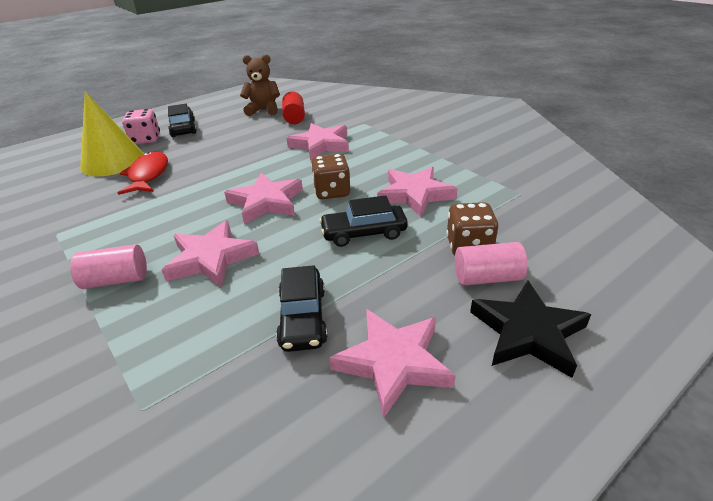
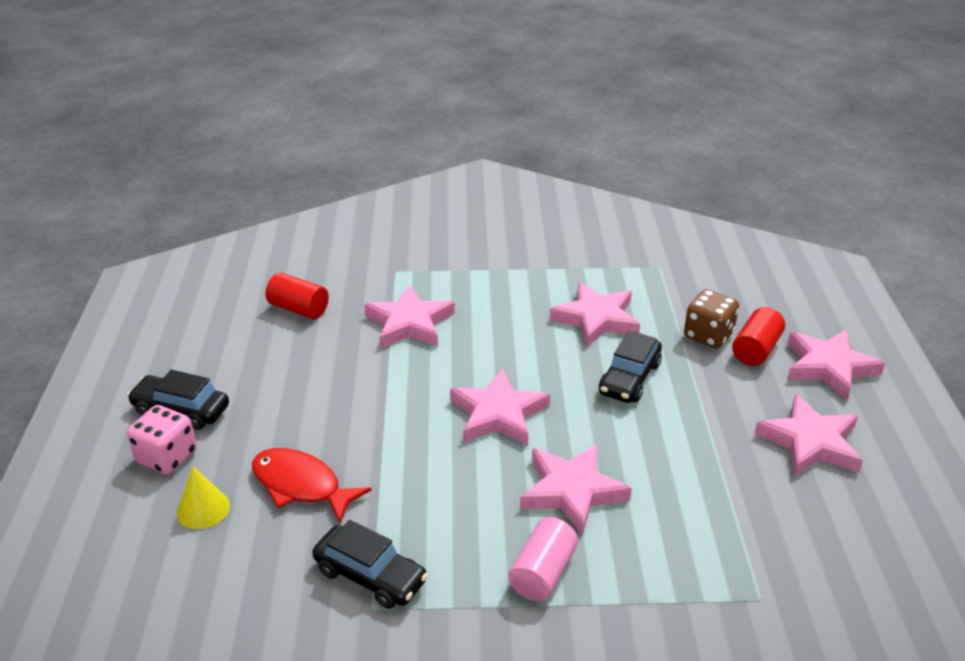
camera: 55 degrees left, 0 degrees up
(113, 161) = (203, 509): yellow cone -> yellow cone, size x0.50
(263, 110) = (232, 322): brown teddy bear -> none
(303, 318) = (720, 466): black car -> black car (370, 576)
(332, 192) = (530, 363): brown dice -> none
(487, 278) = (755, 350): pink cylinder -> red cylinder
(528, 332) = (829, 367): black star -> pink star

